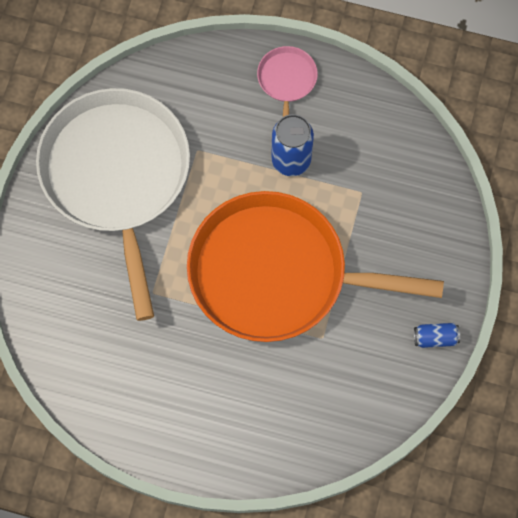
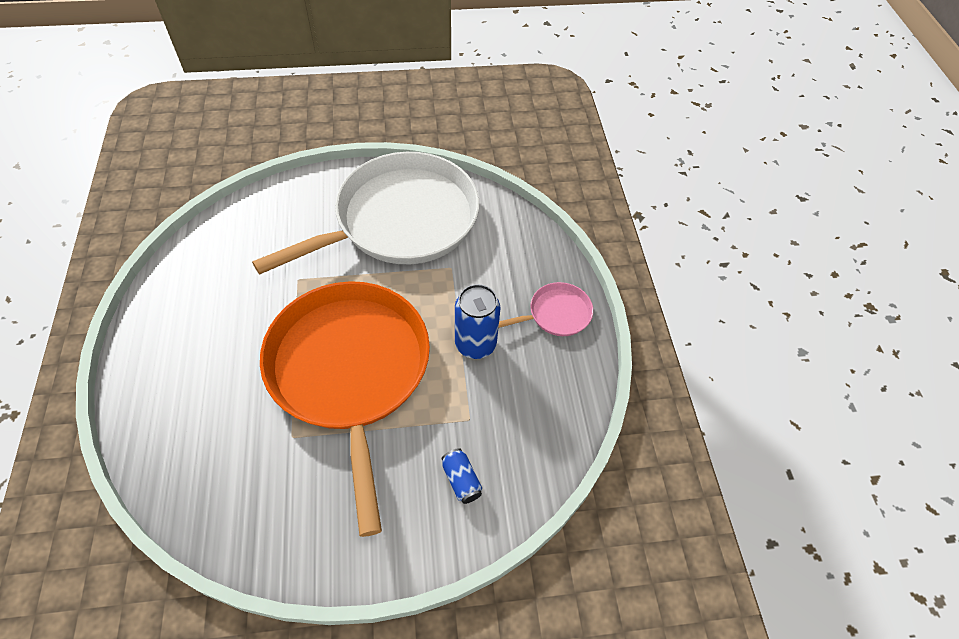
camera: 65 degrees right, 15 degrees down
(435, 338) = (324, 557): blue can -> blue can (461, 480)

